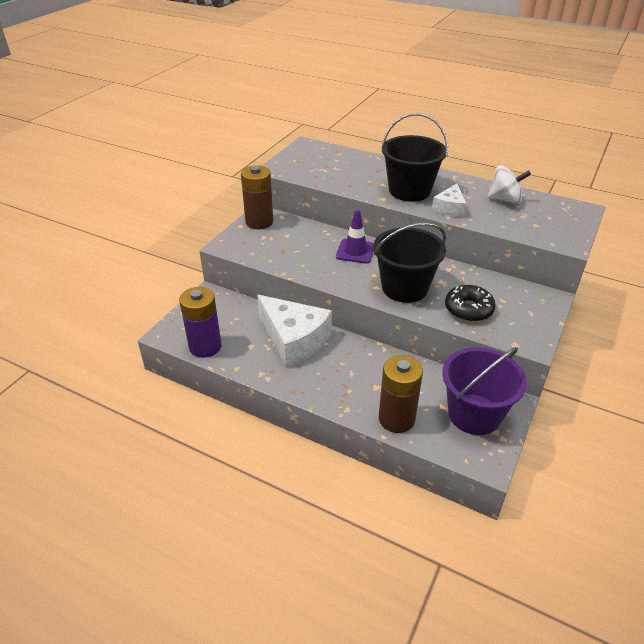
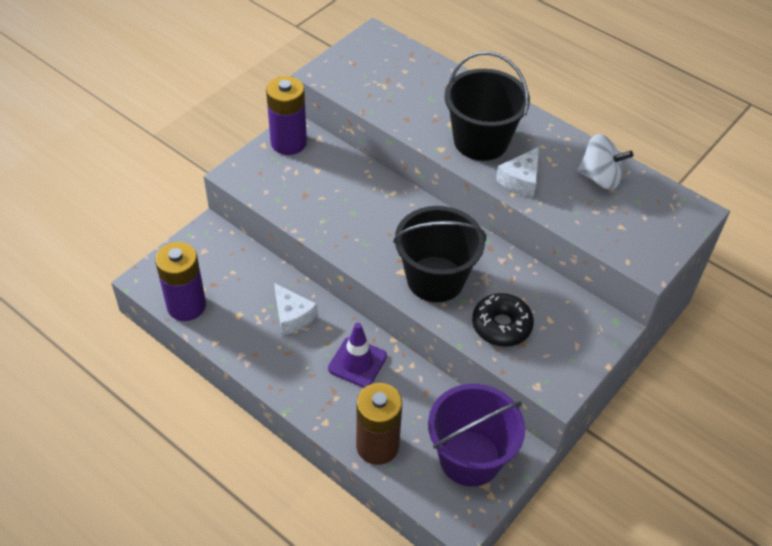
camera: 10 degrees right, 10 degrees up
(259, 222) = (288, 143): brown battery -> purple battery
(294, 340) = (292, 316): white cheese -> white cheese, size x0.53
(355, 251) = (394, 211): purple traffic cone -> purple traffic cone (357, 362)

